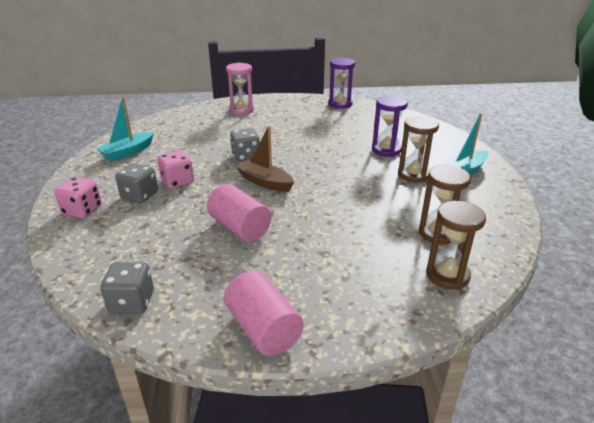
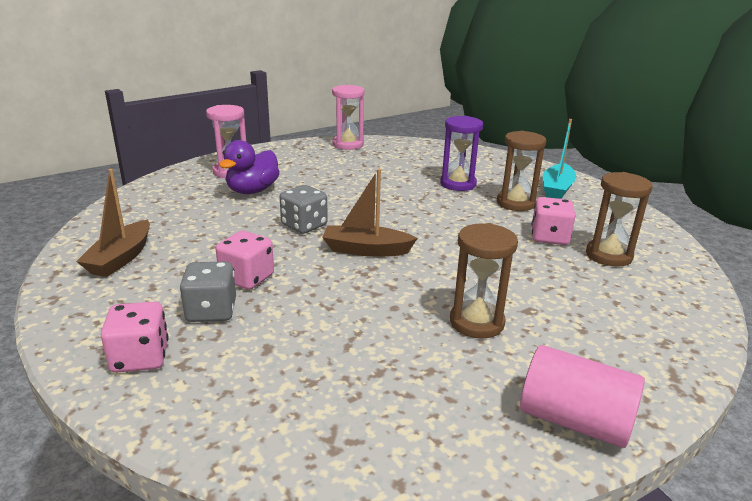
camera: 30 degrees left, 5 degrees down
(128, 152) = (121, 258): turquoise boat -> brown boat
(132, 302) = (375, 457): grey dice -> none
(240, 126) = (252, 191): none -> purple duck
(240, 228) = (401, 312): pink cylinder -> none
(340, 104) = (348, 144): purple hourglass -> pink hourglass
(407, 207) = (549, 237): none -> pink dice
(447, 275) = (667, 294): brown hourglass -> brown hourglass (476, 322)

